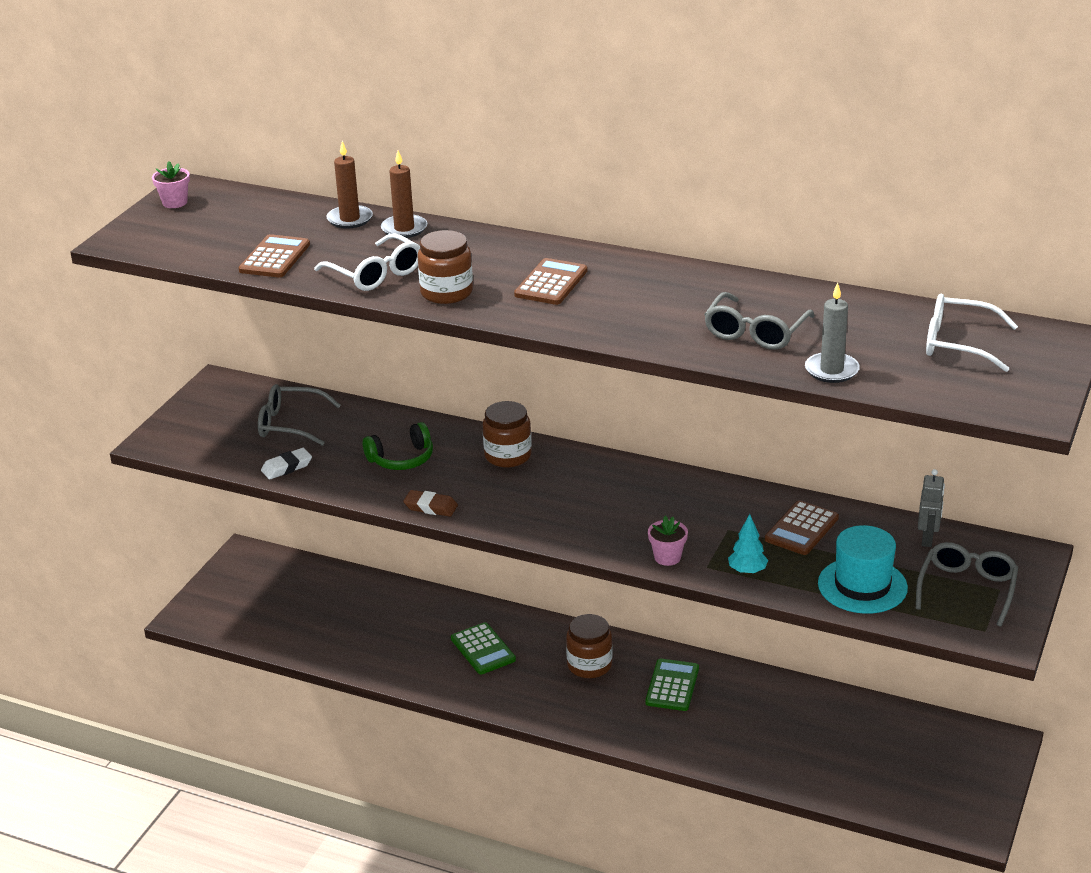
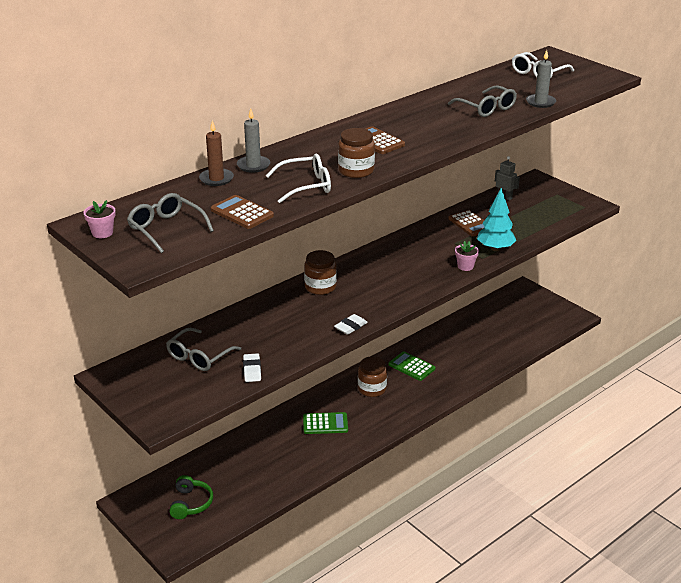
camera: 65 degrees left, 0 degrees up
(402, 459) = (287, 324): green headphones -> green headphones (191, 503)
(404, 229) = (253, 165): brown candle -> grey candle
(430, 507) = (350, 327): brown eraser -> white eraser
(747, 571) = (495, 248): turquoise tree -> turquoise tree, size x1.69
(862, 586) = (530, 224): turquoise hat -> none
(967, 589) = (551, 201): grey glasses -> grey glasses (166, 229)

